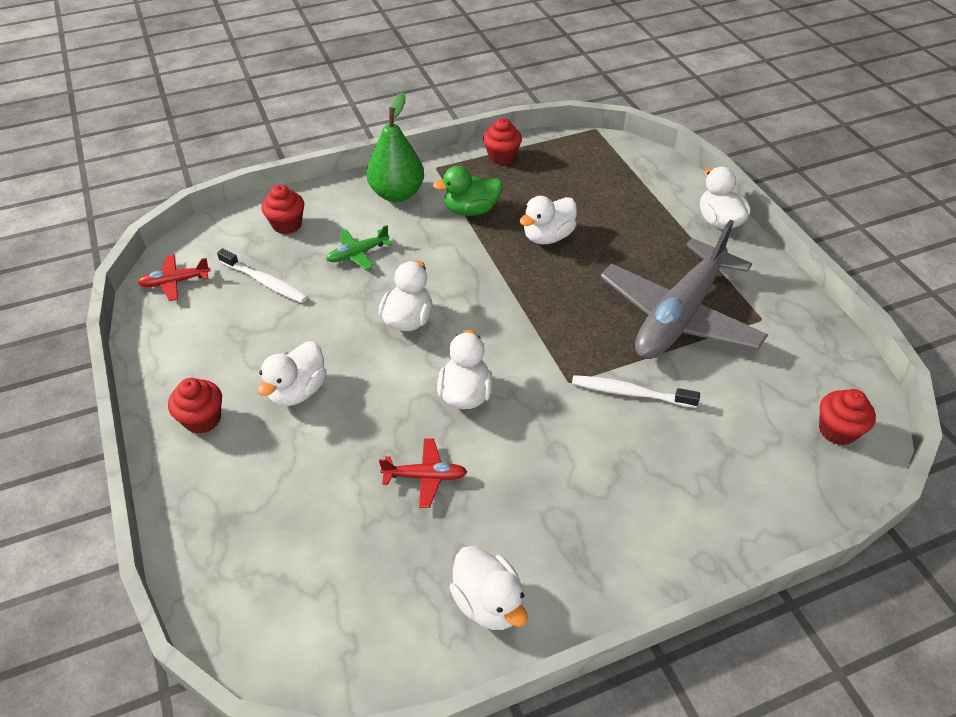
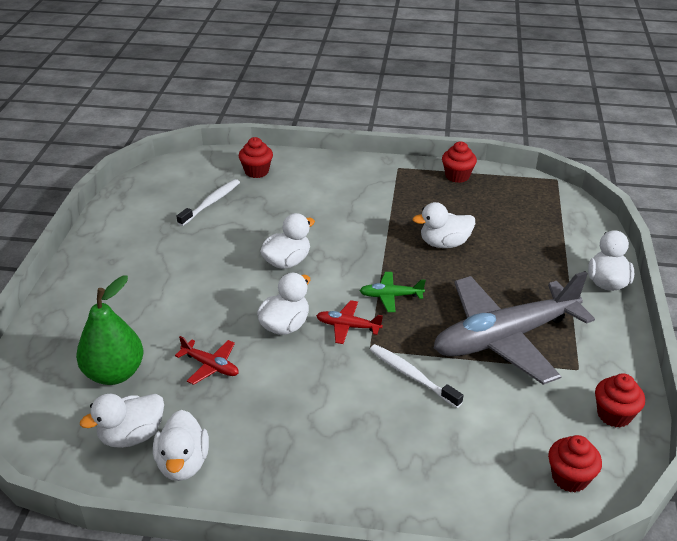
camera: 30 degrees right, 10 degrees down
(175, 282) = (154, 183): red plane -> red plane (347, 326)
(202, 419) = (101, 271): red cupcake -> red cupcake (614, 415)
(265, 282) = (211, 203): white toothbrush -> white toothbrush turned 120 degrees counterclockwise
(298, 391) = (174, 278): white duck -> white duck (132, 436)
(357, 254) = (289, 206): green plane -> green plane (390, 296)
(397, 194) = (352, 176): green pear -> green pear (114, 373)
(471, 210) = (399, 205): green duck -> none

